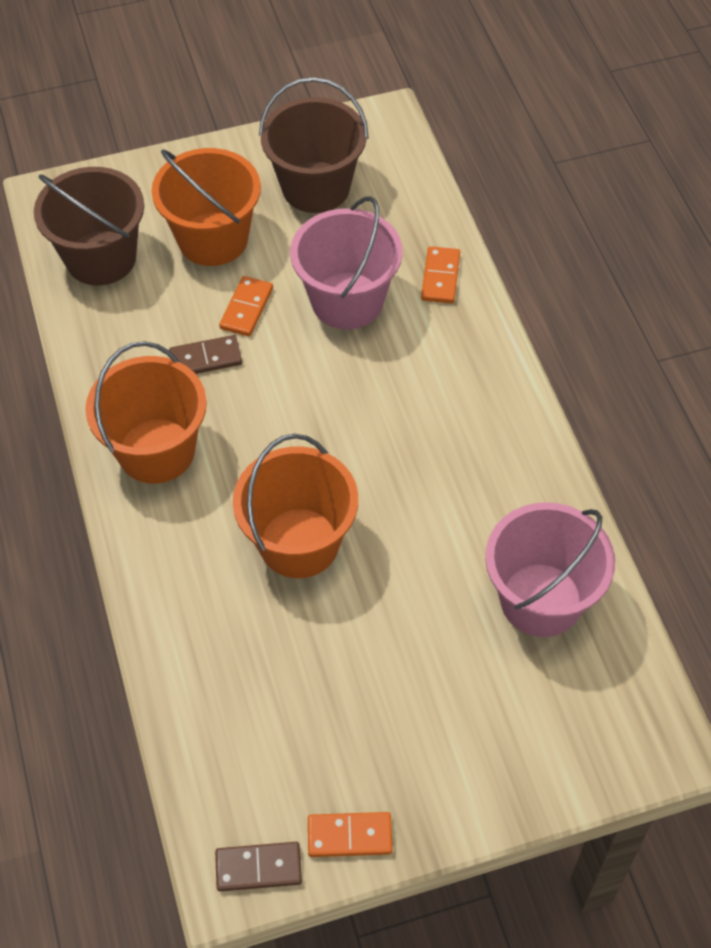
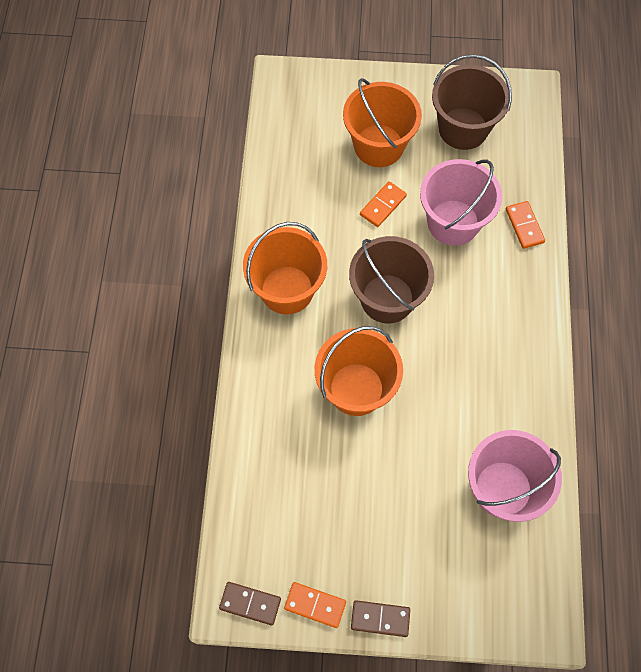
camera: 20 degrees right, 10 degrees up
(101, 258) = (299, 135): brown bucket -> brown bucket (387, 298)
(205, 358) = (342, 233): brown domino -> brown domino (380, 618)
(440, 277) = (524, 226): orange domino -> orange domino turned 45 degrees counterclockwise

